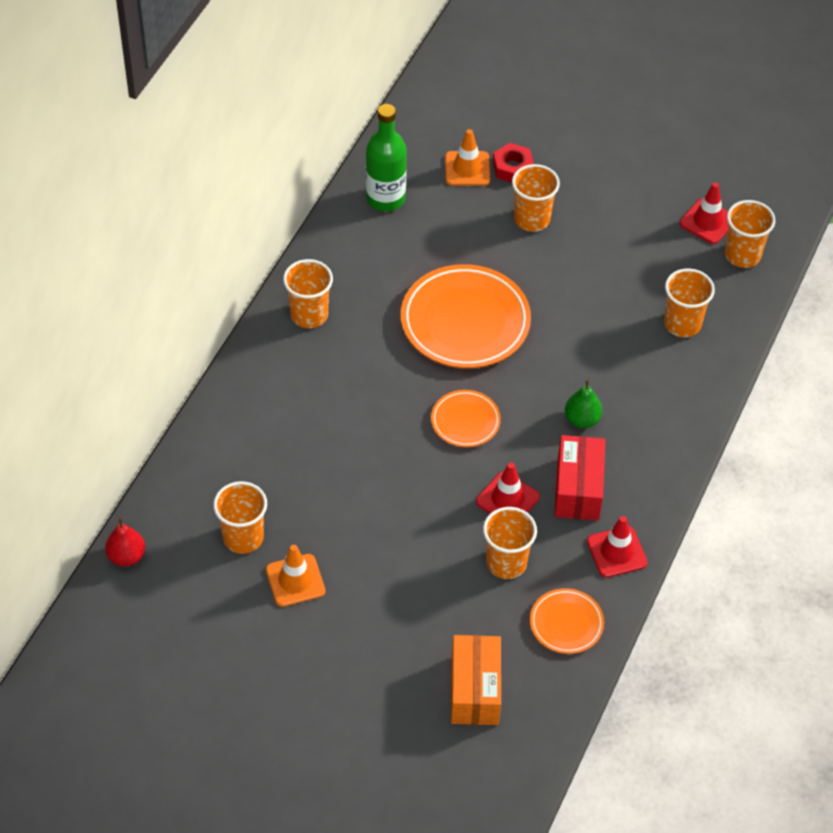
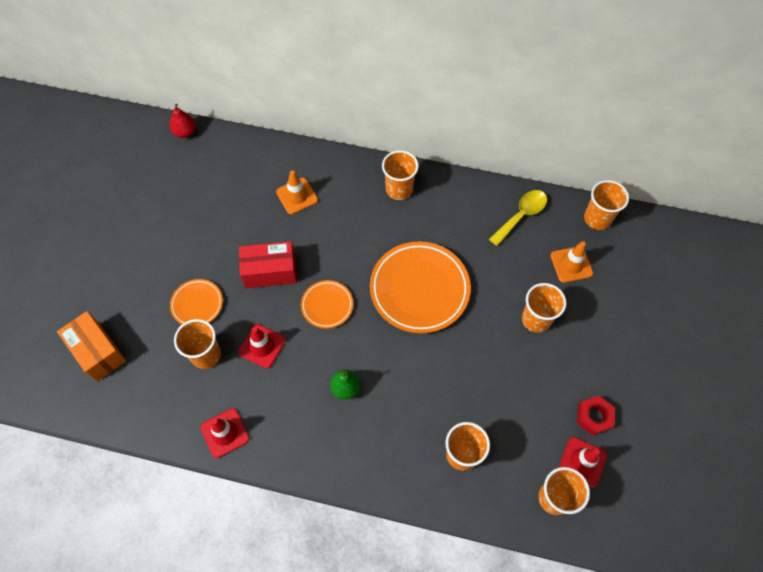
camera: 80 degrees right, 10 degrees up
(243, 537) = (207, 190): orange cup -> orange cup (597, 219)
(295, 580) = (177, 226): orange traffic cone -> orange traffic cone (297, 196)
(385, 198) = (521, 215): green bottle -> yellow spoon
(475, 690) = (97, 351): orange box -> orange box turned 60 degrees clockwise
(512, 168) = (584, 296): red nut -> red nut (594, 417)
(566, 623) = (157, 405): orange plate -> orange plate (197, 304)
(578, 489) = (279, 395): red box -> red box (270, 271)

